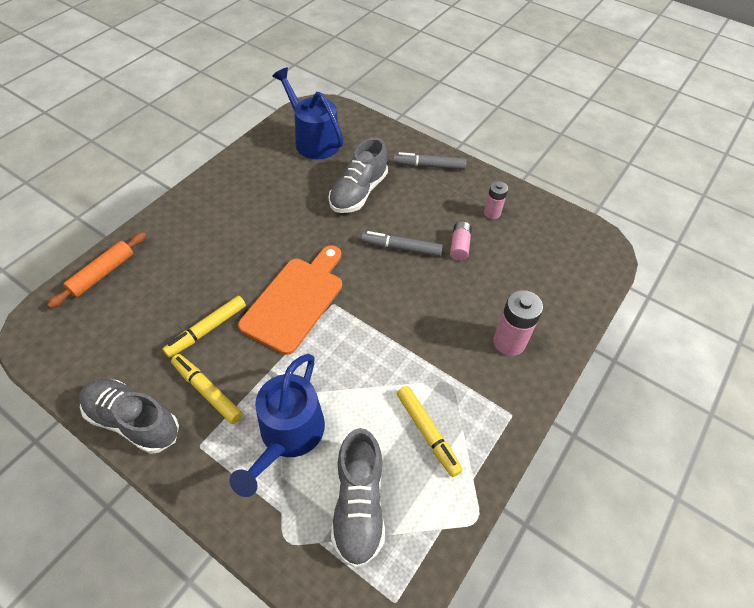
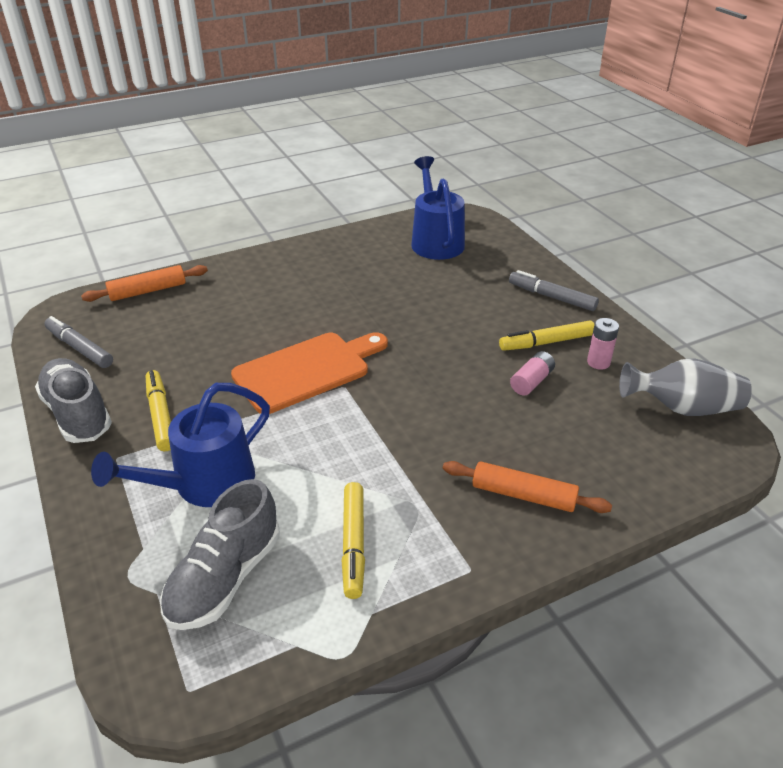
camera: 30 degrees right, 15 degrees down
(207, 329) = (202, 365): yellow marker -> yellow marker (547, 342)
(358, 192) = (449, 298): grey shoe -> none
(401, 248) = (460, 362): grey marker -> grey marker (80, 348)
(509, 342) = (523, 495): pink battery -> orange rolling pin
(562, 231) = (682, 408): none -> grey vase

